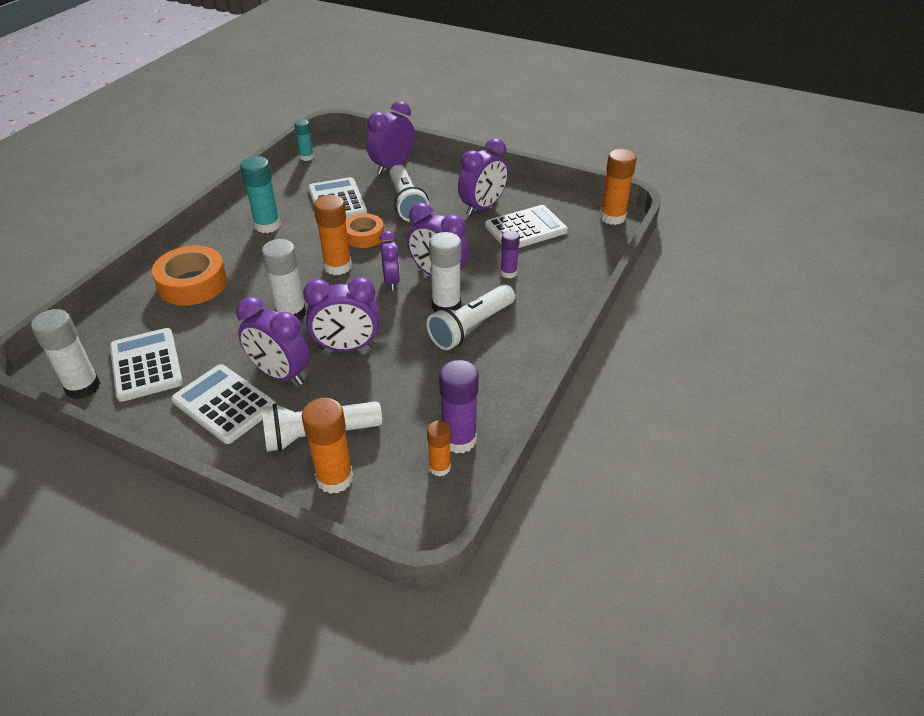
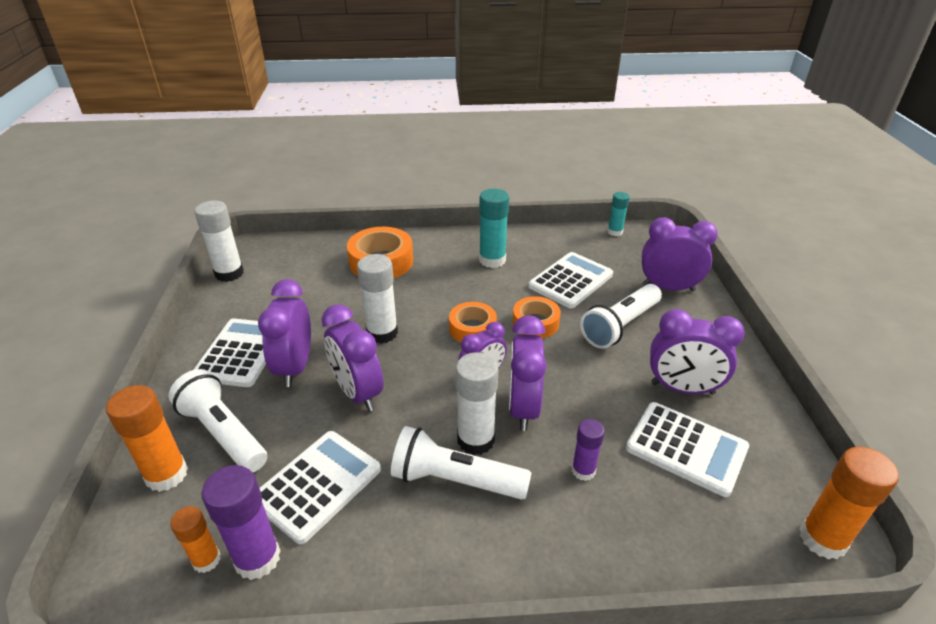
camera: 60 degrees right, 5 degrees down
(146, 365) = (268, 289): white calculator -> white calculator (317, 485)
(337, 266) = (472, 329): orange glue stick -> orange tape

